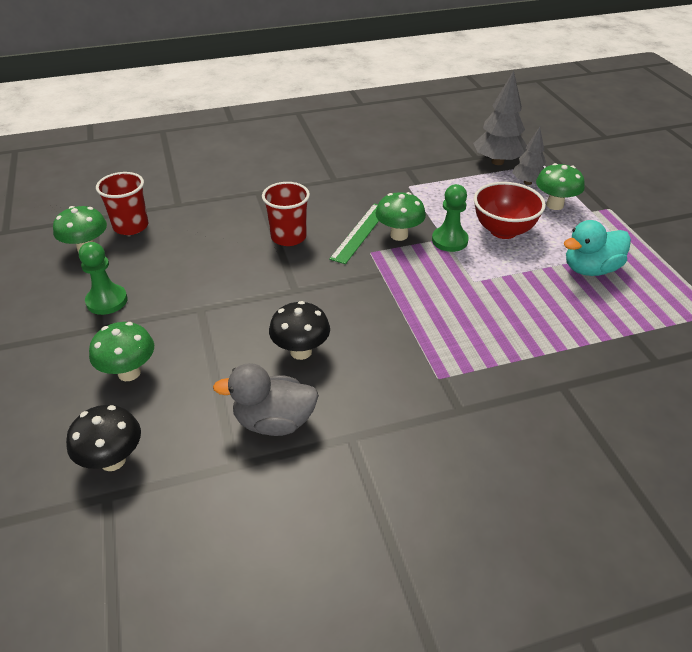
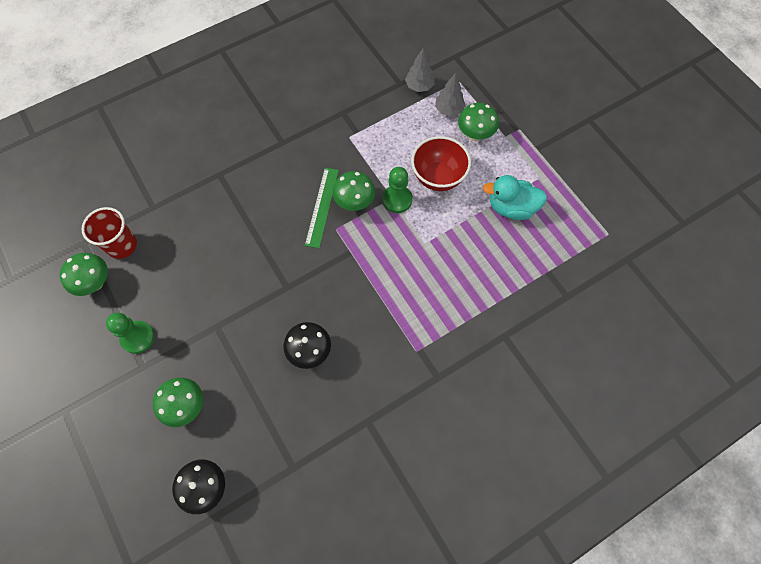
camera: 15 degrees left, 25 degrees up
(274, 422) = (309, 423): grey duck -> none
(288, 237) = (263, 226): red cup -> none
(497, 162) = (419, 86): grey tree -> grey tree, size x0.63
(590, 269) = (511, 208): turquoise duck -> turquoise duck turned 45 degrees clockwise

